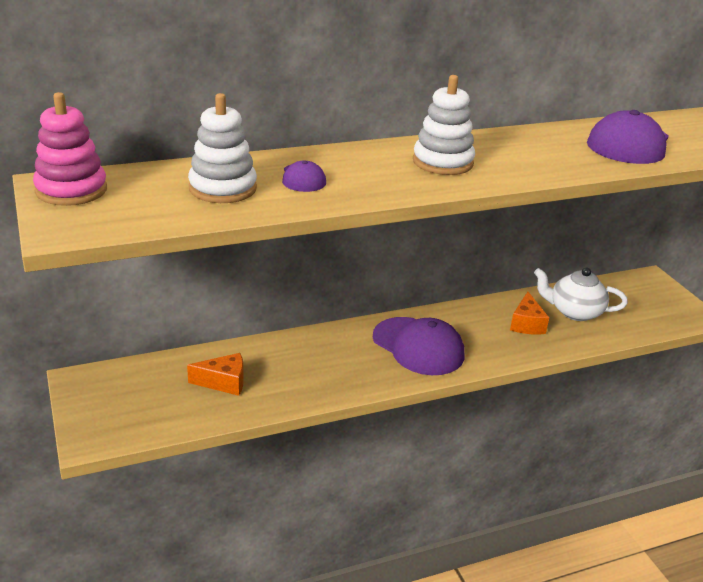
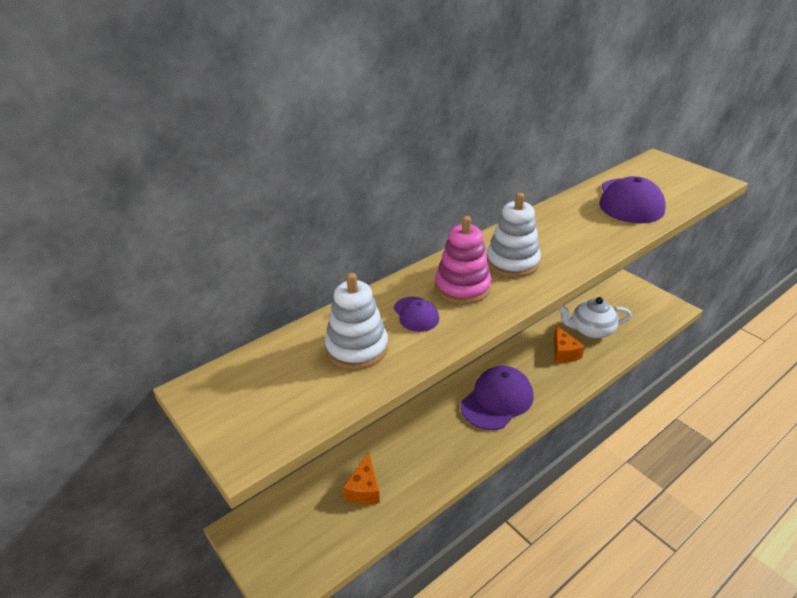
camera: 15 degrees left, 5 degrees up
(71, 190) = (223, 393): pink stacking toy -> pink stacking toy (462, 287)
(224, 382) = (364, 489): orange cheese -> orange cheese turned 120 degrees clockwise
(418, 346) = (497, 400): purple cap -> purple cap turned 75 degrees counterclockwise

